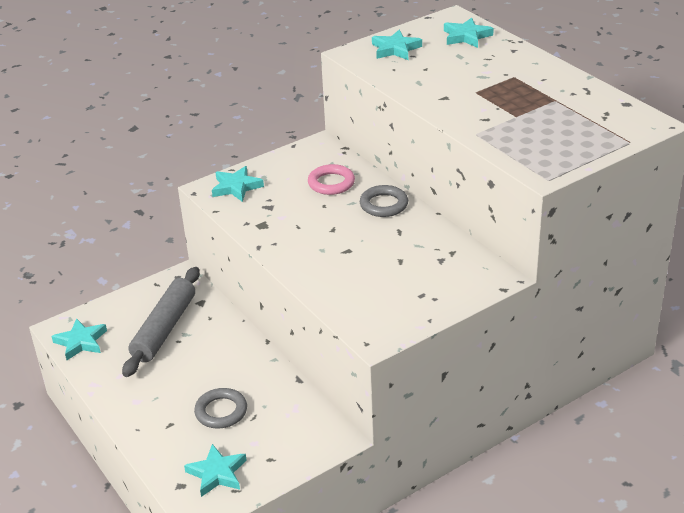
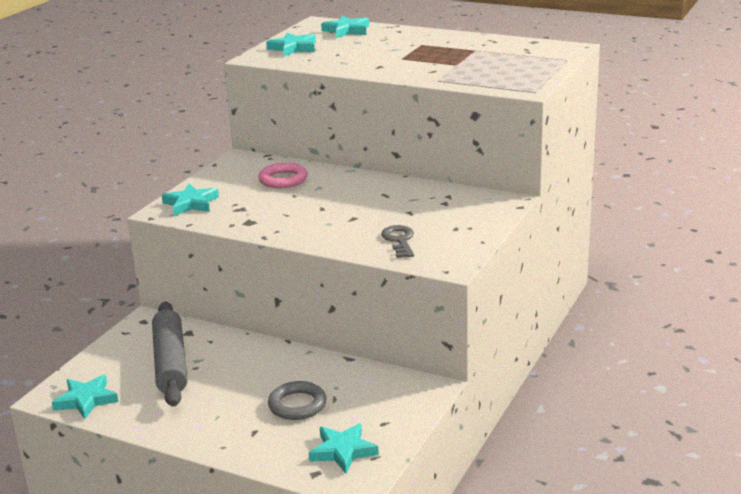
camera: 30 degrees left, 10 degrees down
(361, 292) = (399, 240): none -> grey key
(384, 204) = (350, 182): grey ring -> none

